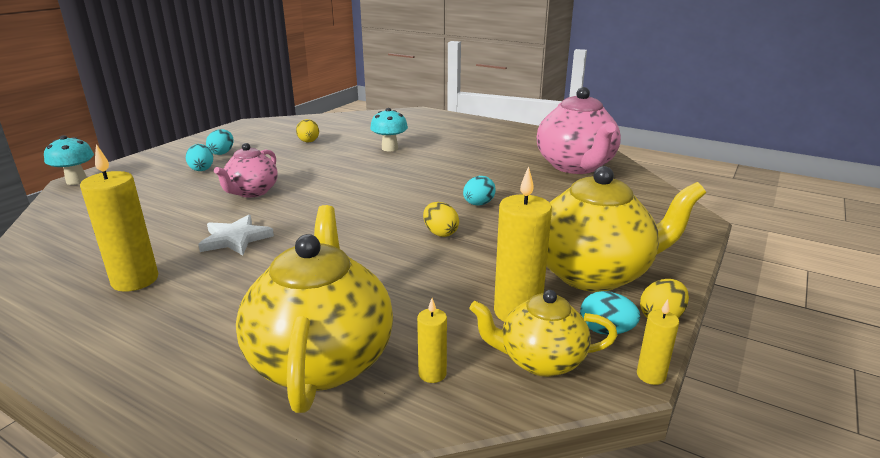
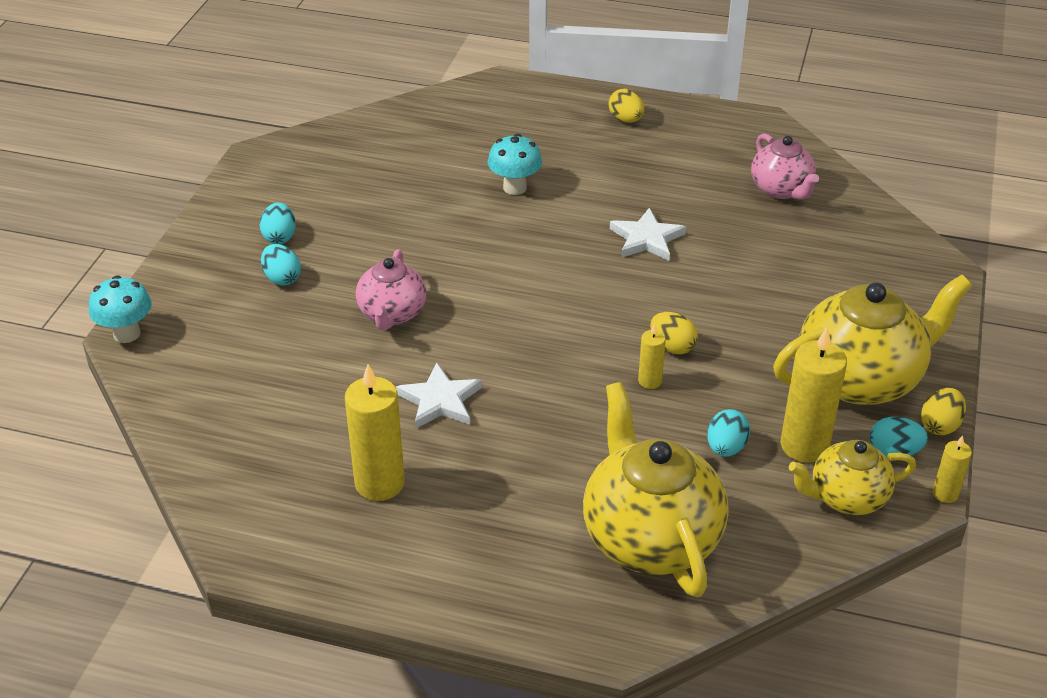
camera: 15 degrees left, 15 degrees up
(308, 142) = (387, 190): yellow egg -> yellow egg (626, 120)
(432, 374) = (758, 531): yellow candle -> yellow candle (650, 381)
(461, 178) = (646, 239): none -> white star
(478, 204) = (692, 287): turquoise egg -> turquoise egg (726, 448)
(575, 166) = (781, 189): pink teapot -> pink teapot, size x0.58

